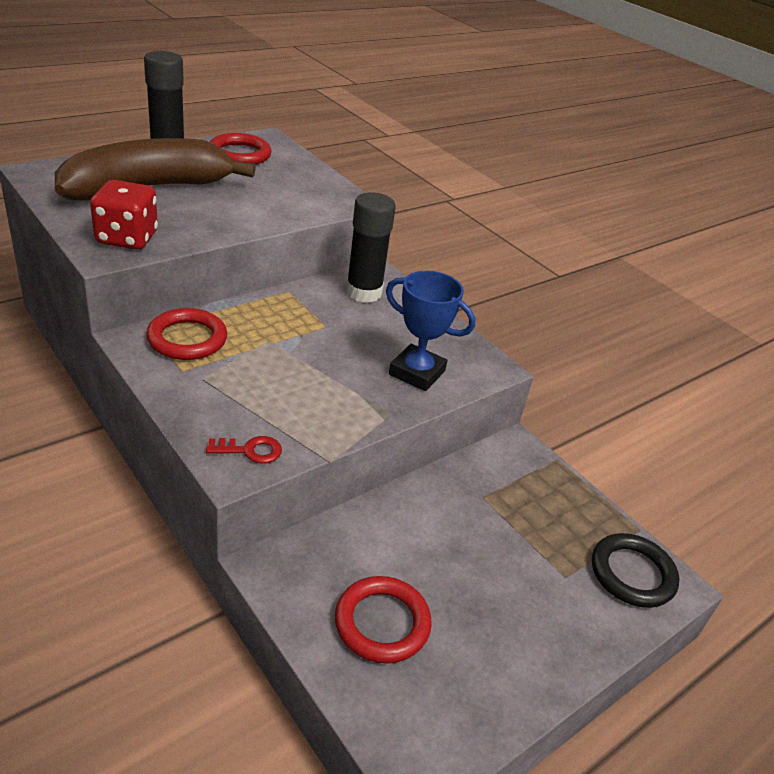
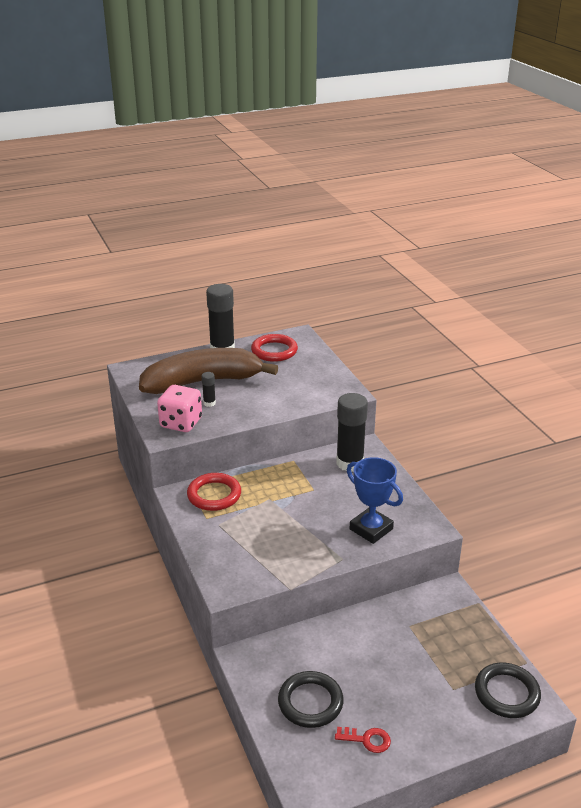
camera: 20 degrees right, 5 degrees down
(127, 238) = (181, 423): red dice -> pink dice
(164, 213) = (209, 403): none -> black glue stick
(250, 450) = (239, 577): red key -> red key (367, 740)
(382, 623) = (310, 702): red ring -> black ring

